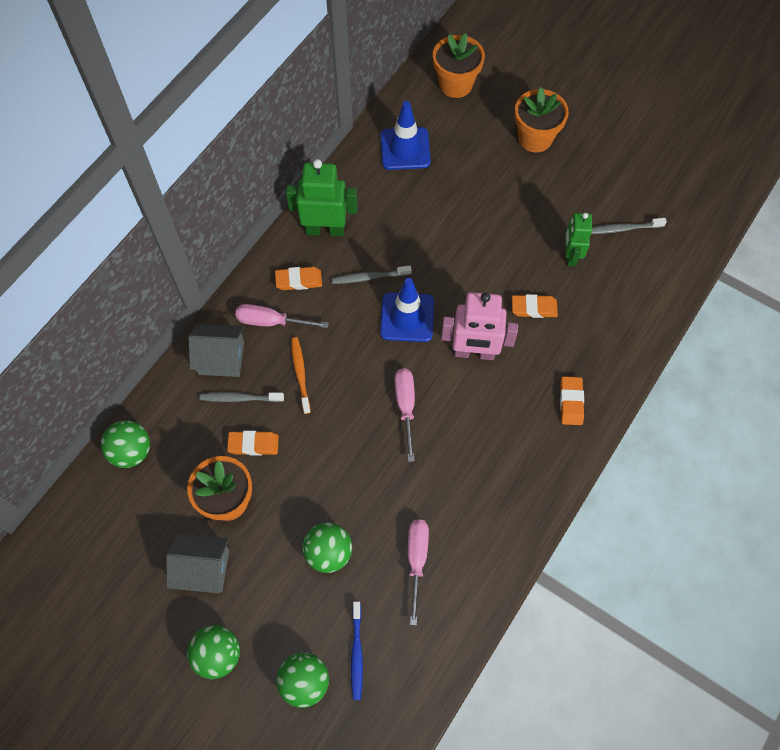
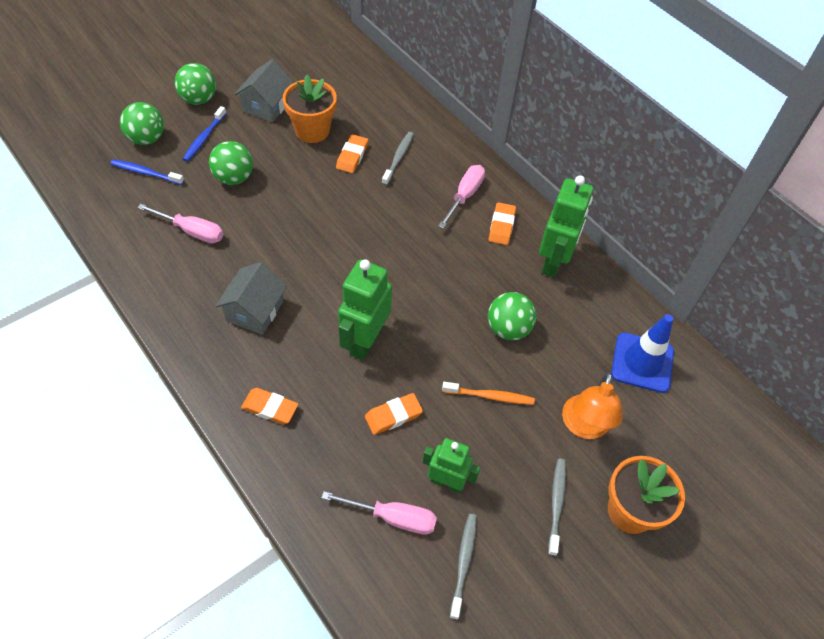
camera: 105 degrees right, 10 degrees down
(131, 451) = (382, 88): green ball -> green ball (508, 329)
(221, 358) = (442, 155): grey house -> grey house (254, 311)
(280, 615) = (204, 138): none -> blue toothbrush
(300, 374) = (403, 202): orange toothbrush -> orange toothbrush (490, 396)
(369, 277) = (485, 281): grey toothbrush -> grey toothbrush (556, 504)
(405, 407) = (334, 267): pink screwdriver -> pink screwdriver (392, 517)
(407, 317) = (428, 298): blue traffic cone -> none
(455, 84) = (733, 448): orange flower pot -> none
(474, 353) = (365, 341): pink robot -> green robot
(481, 177) = (584, 426): none -> orange lamp
(534, 308) = (393, 416): orange eraser -> orange eraser turned 45 degrees clockwise

